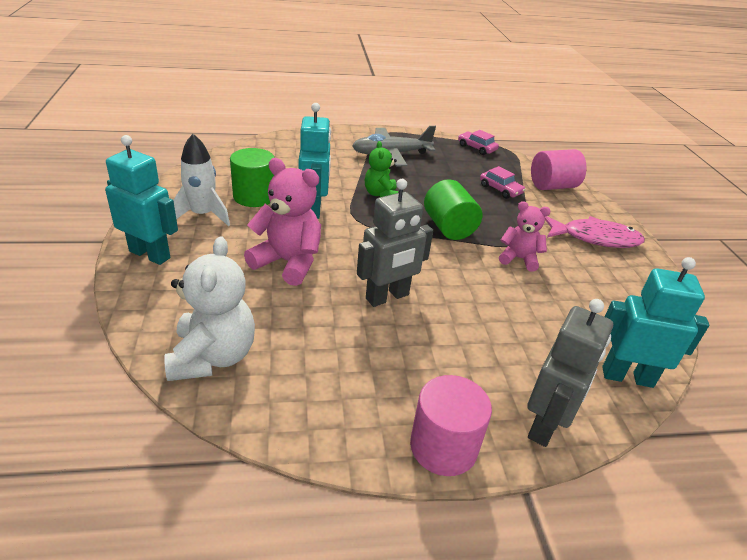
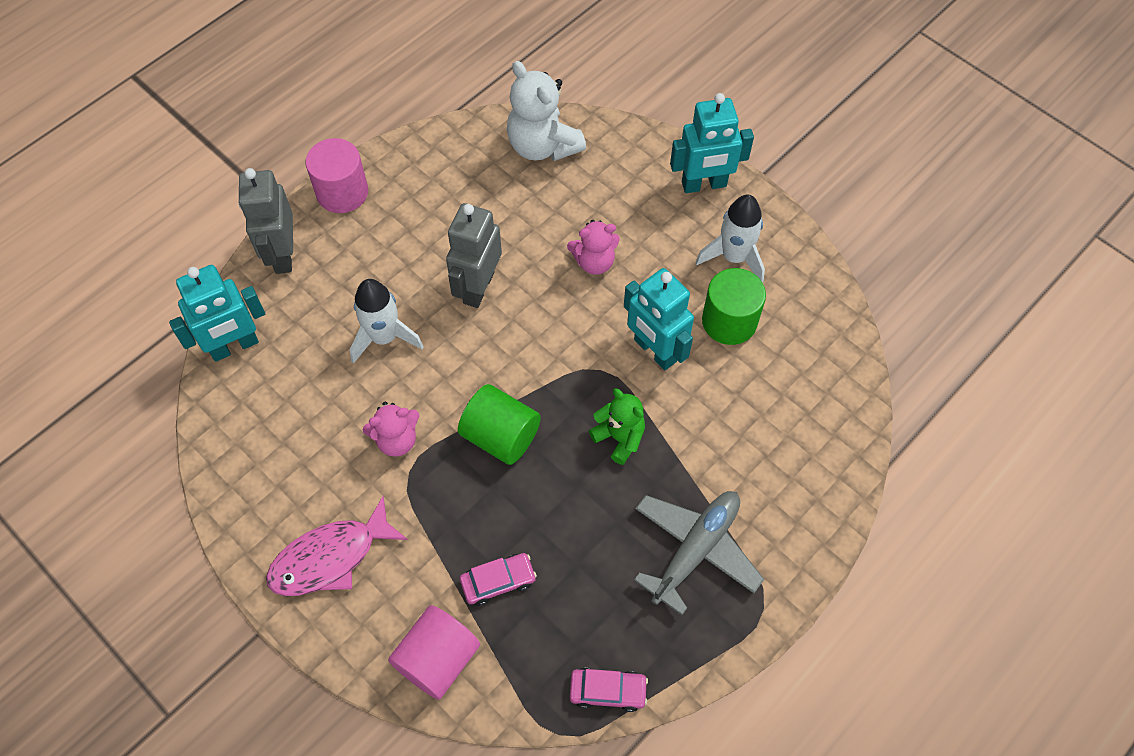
camera: 145 degrees right, 25 degrees up
(288, 262) = (594, 262): pink teddy bear -> pink teddy bear, size x0.62
(488, 310) = (384, 337): none -> white rocket
(500, 189) = (498, 581): pink car -> pink car turned 150 degrees clockwise

